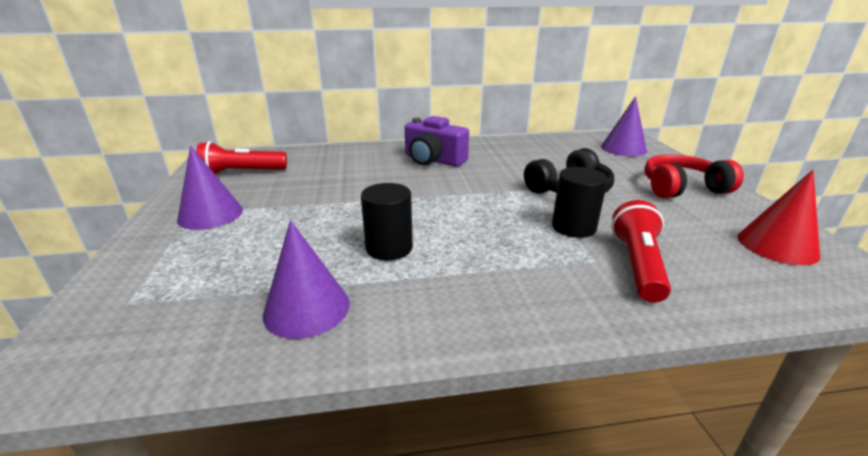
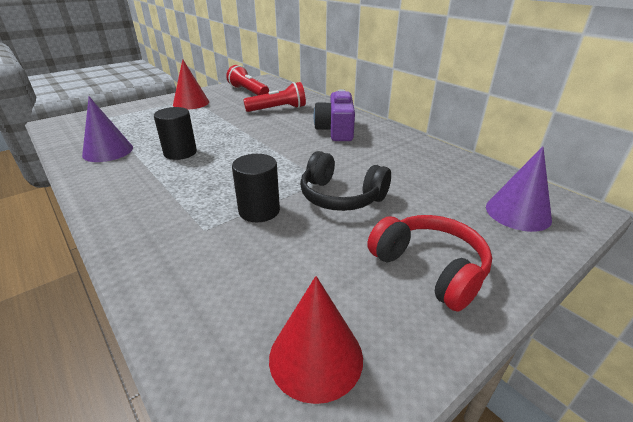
camera: 60 degrees right, 5 degrees up
(210, 214) = (191, 103): purple cone -> red cone
(637, 264) = (208, 251): red flashlight -> red flashlight (278, 109)

